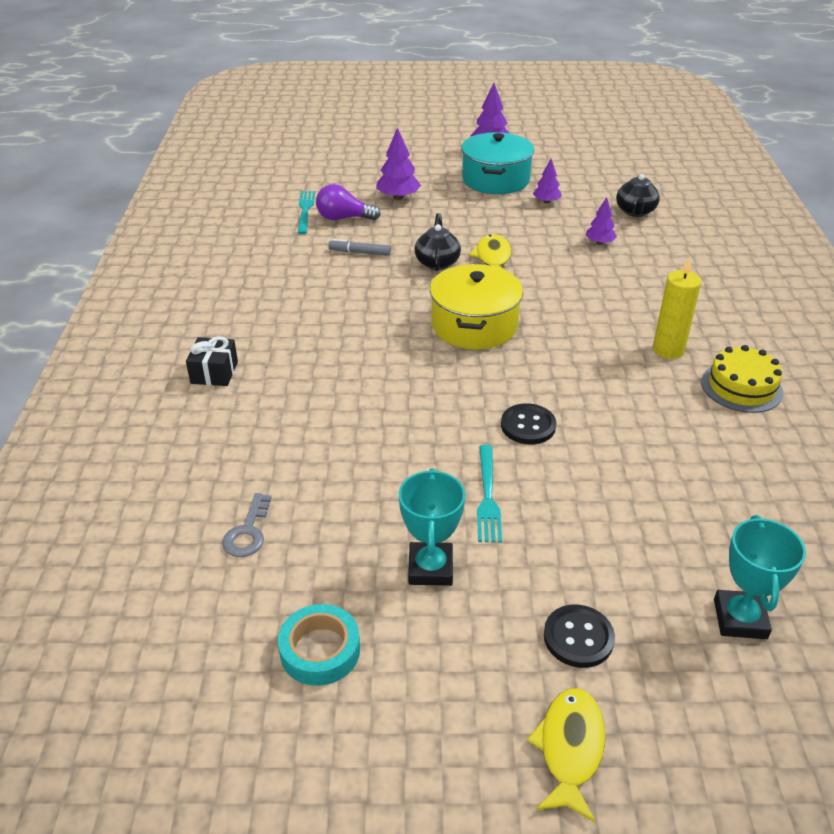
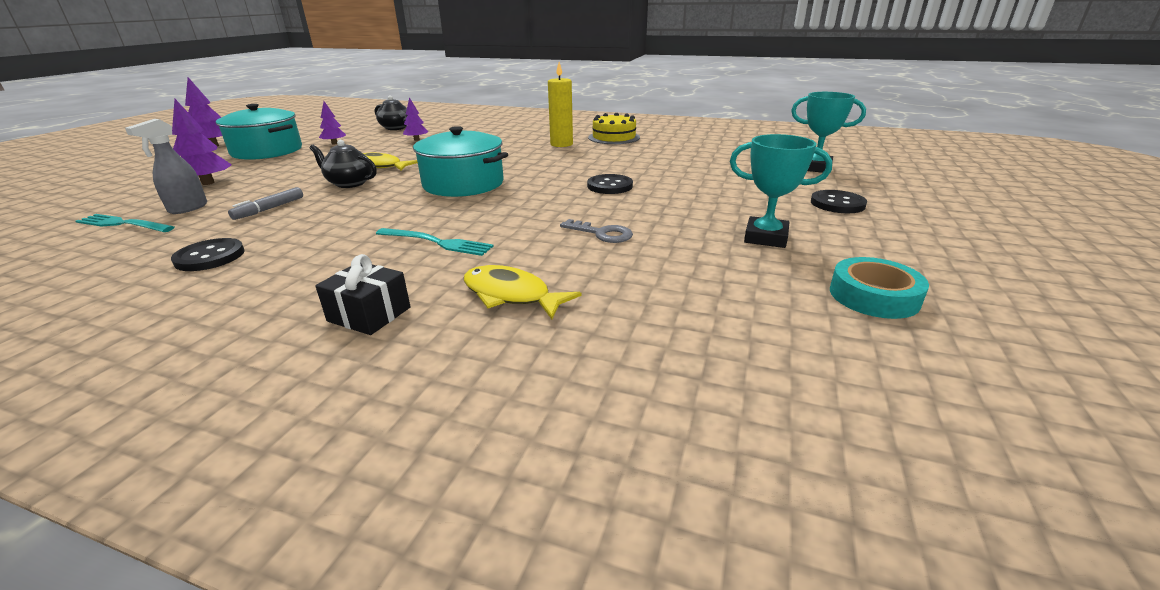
camera: 70 degrees left, 10 degrees down
(248, 532) = (696, 319): grey key -> grey key (602, 234)
(270, 272) = (210, 257): none -> black button
(343, 218) = (188, 208): purple light bulb -> grey spray bottle
(474, 325) = (463, 184): yellow pot -> turquoise pot
(487, 497) = (685, 208): turquoise fork -> turquoise fork (437, 242)
(570, 749) = (941, 220): yellow fish -> yellow fish (511, 295)

